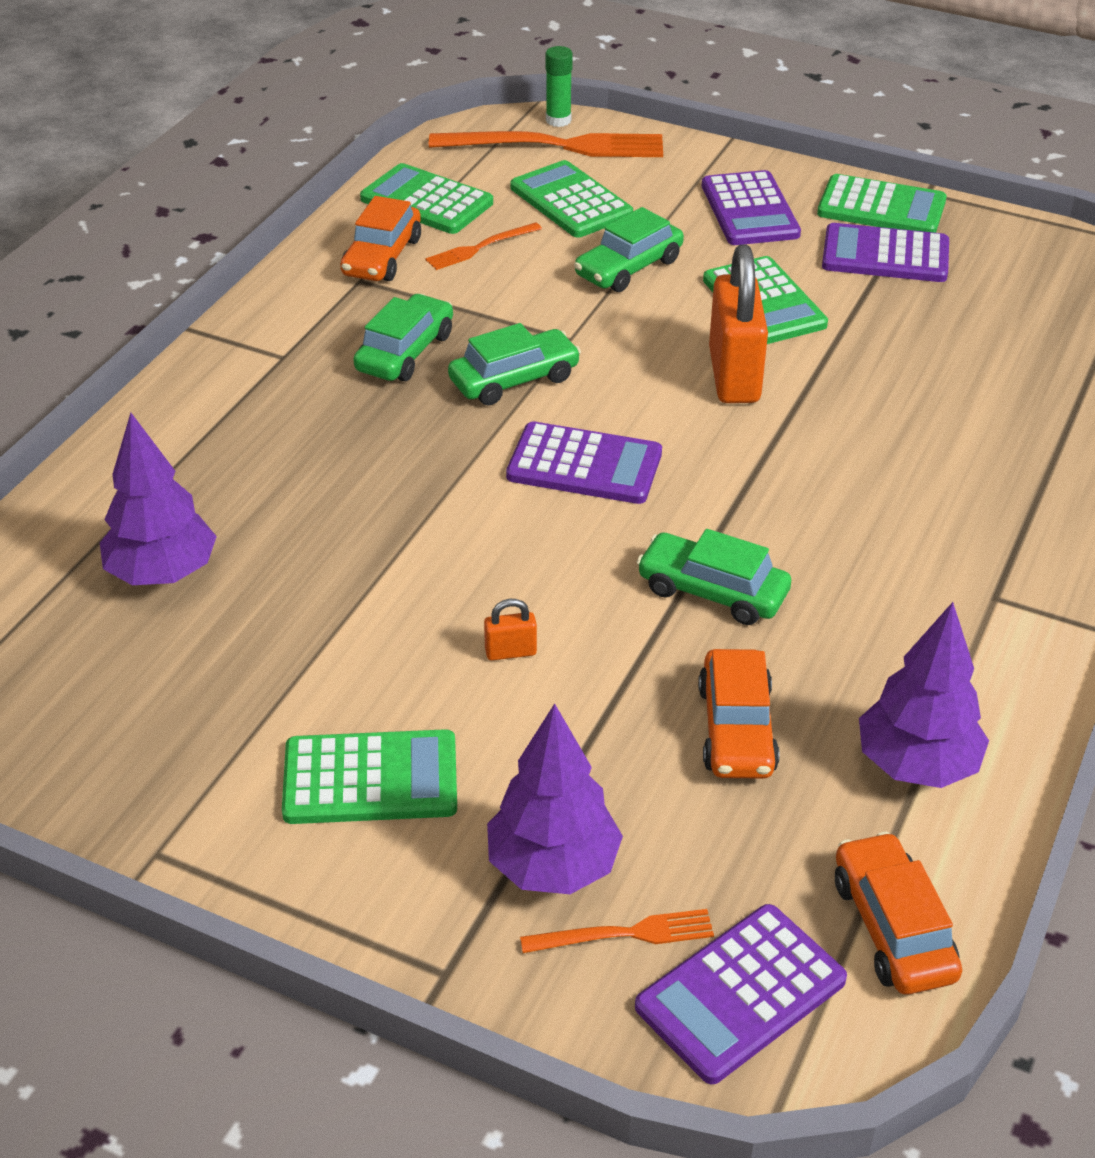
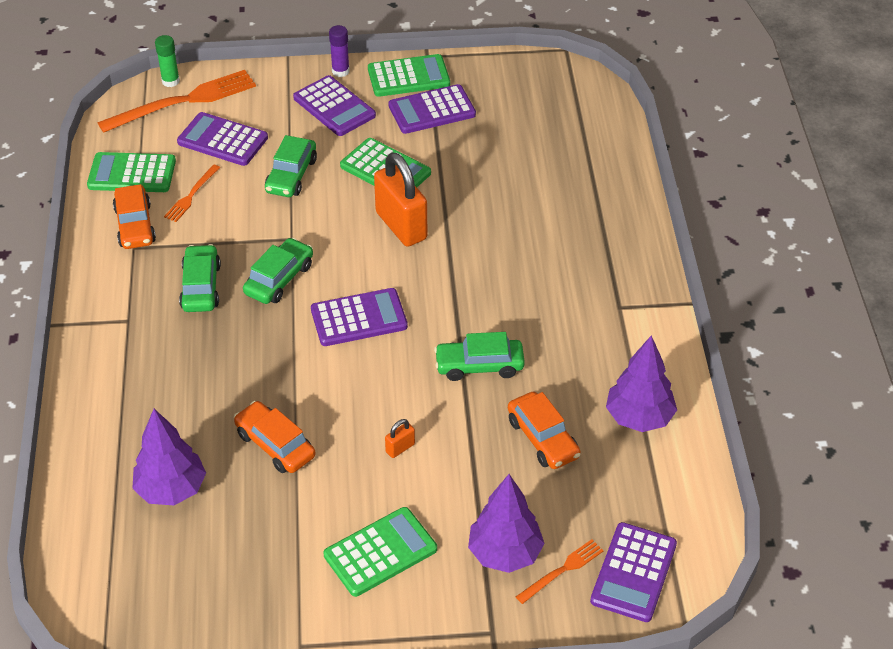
camera: 30 degrees left, 5 degrees up
(571, 201) = (222, 140): green calculator -> purple calculator
(790, 174) = (340, 71): none -> purple glue stick
(893, 927) = (679, 506): orange car -> orange car (275, 445)

